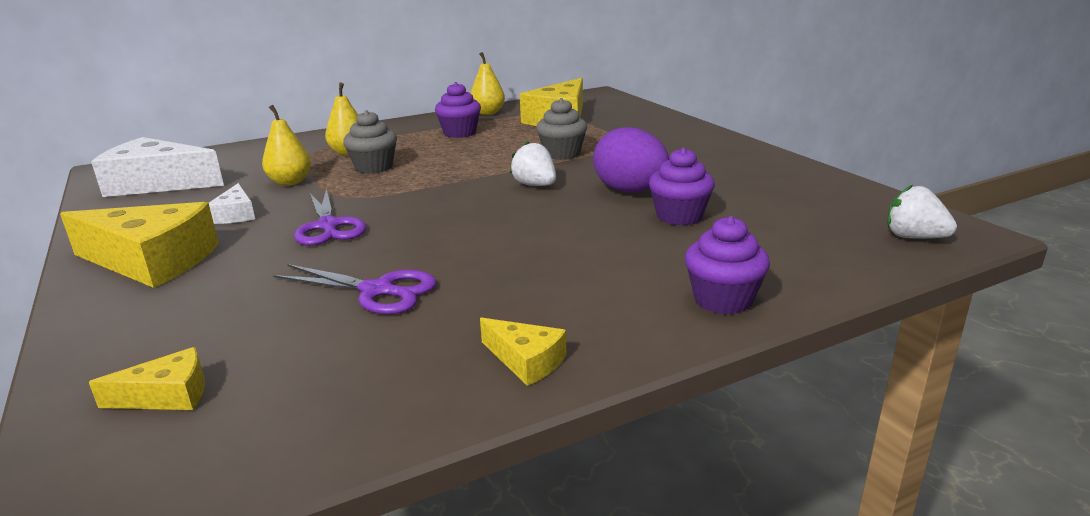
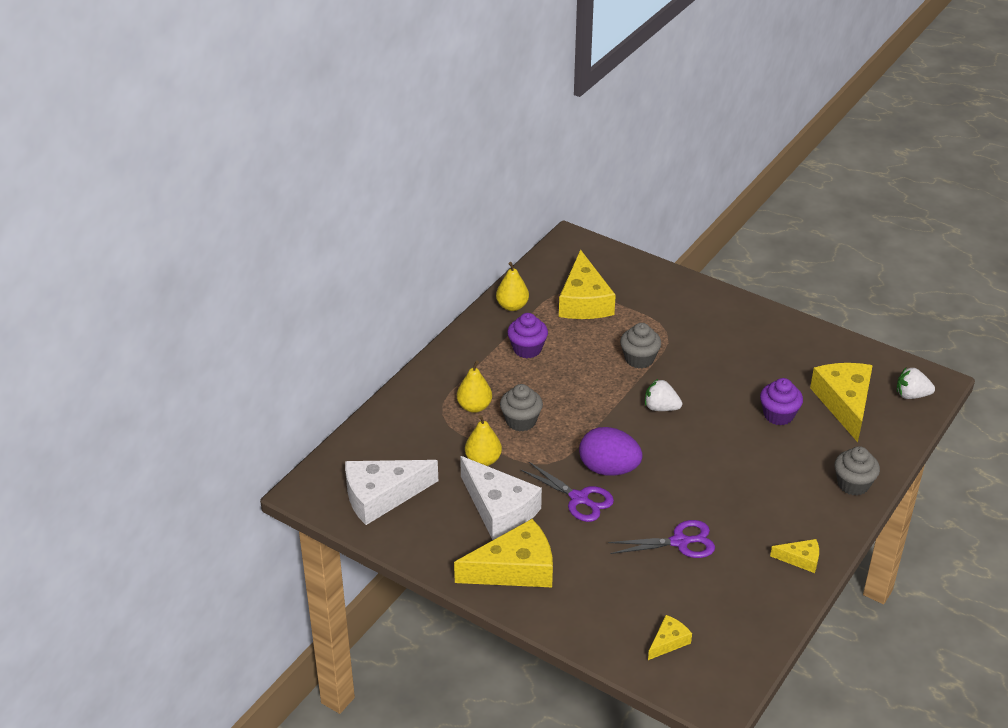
camera: 30 degrees left, 15 degrees up
(236, 214) = (499, 509): white cheese -> white cheese, size x2.05
(630, 191) = (727, 395): purple egg -> purple egg (609, 469)
(723, 300) = (853, 484): purple cupcake -> grey cupcake
(791, 225) = (844, 403): none -> yellow cheese

